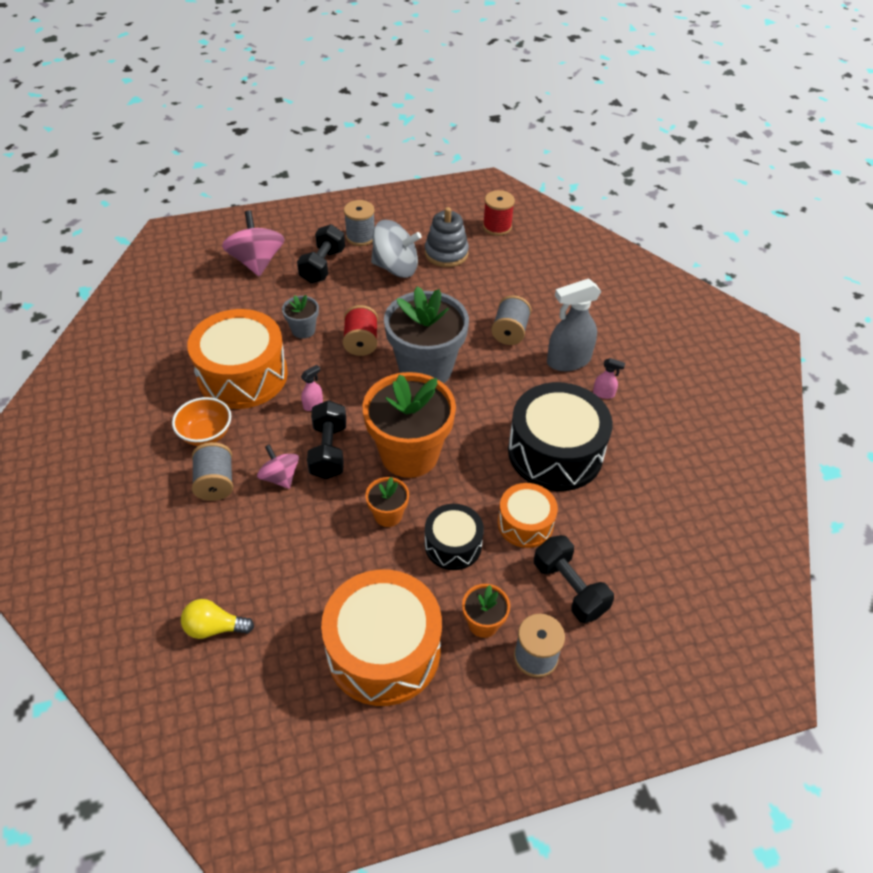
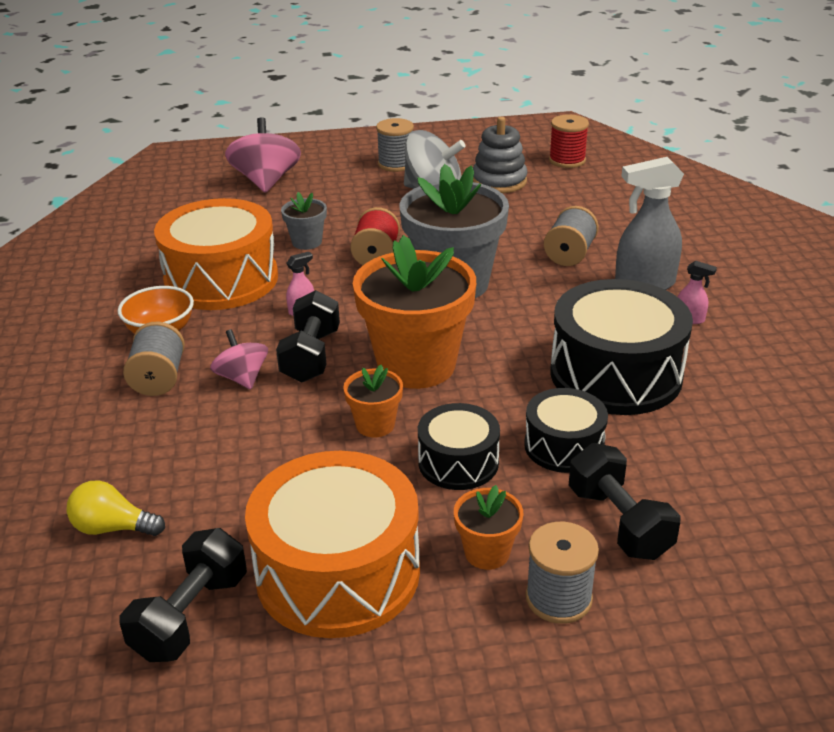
camera: 10 degrees right, 15 degrees down
(323, 266) = (344, 187): black dumbbell -> black dumbbell (191, 616)
(525, 523) = (564, 446): orange drum -> black drum

